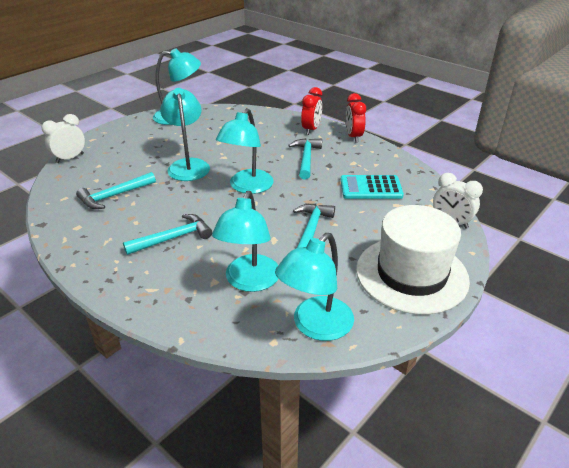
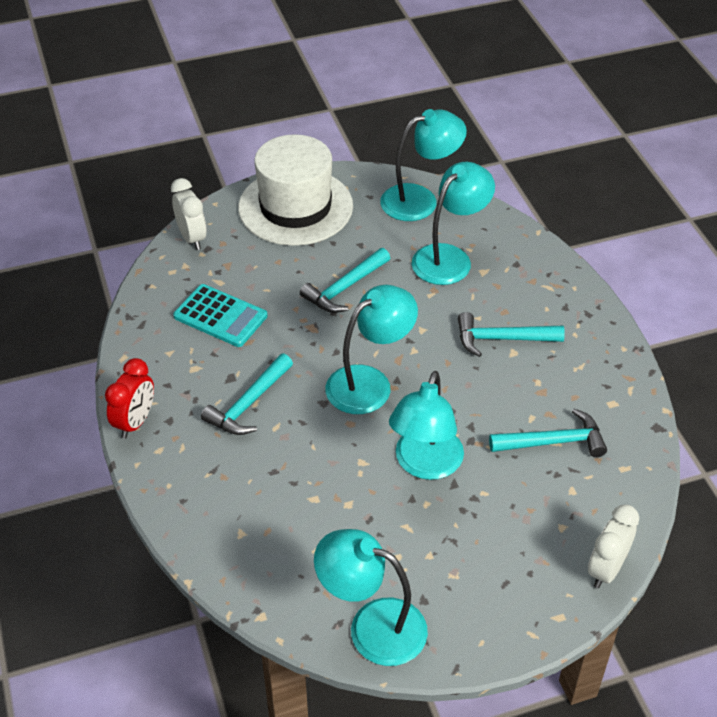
camera: 150 degrees left, 10 degrees up
(70, 158) = (606, 569): white clock -> white clock turned 135 degrees clockwise
(311, 129) = (179, 470): red clock -> none

